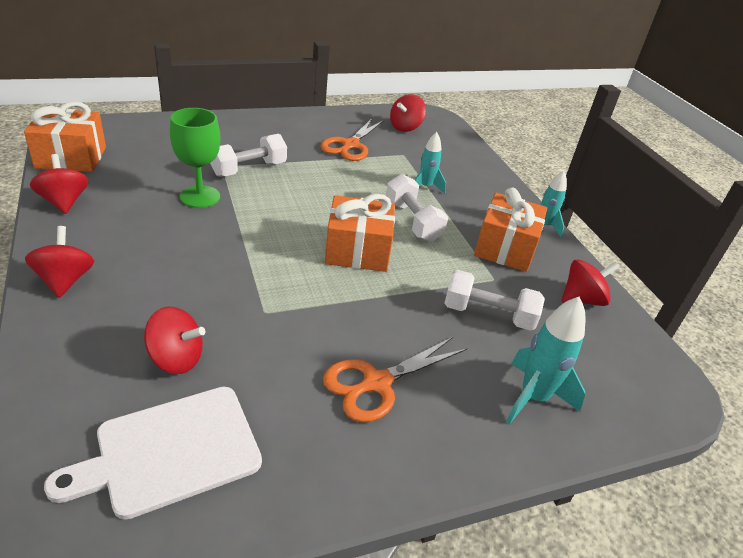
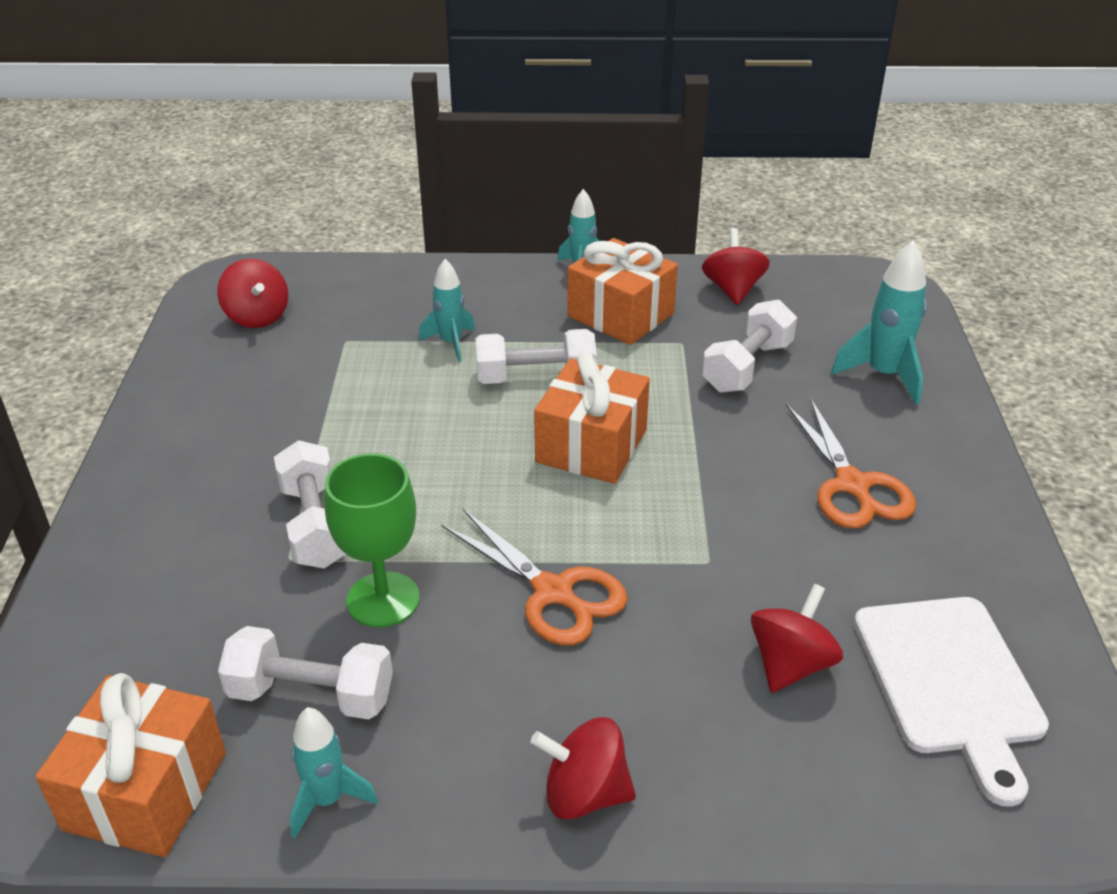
camera: 65 degrees left, 0 degrees up
(64, 202) = (327, 800): red spinning top -> turquoise rocket
(130, 187) = (311, 695): none -> white dumbbell
(350, 145) = (288, 390): orange scissors -> orange scissors (553, 592)

